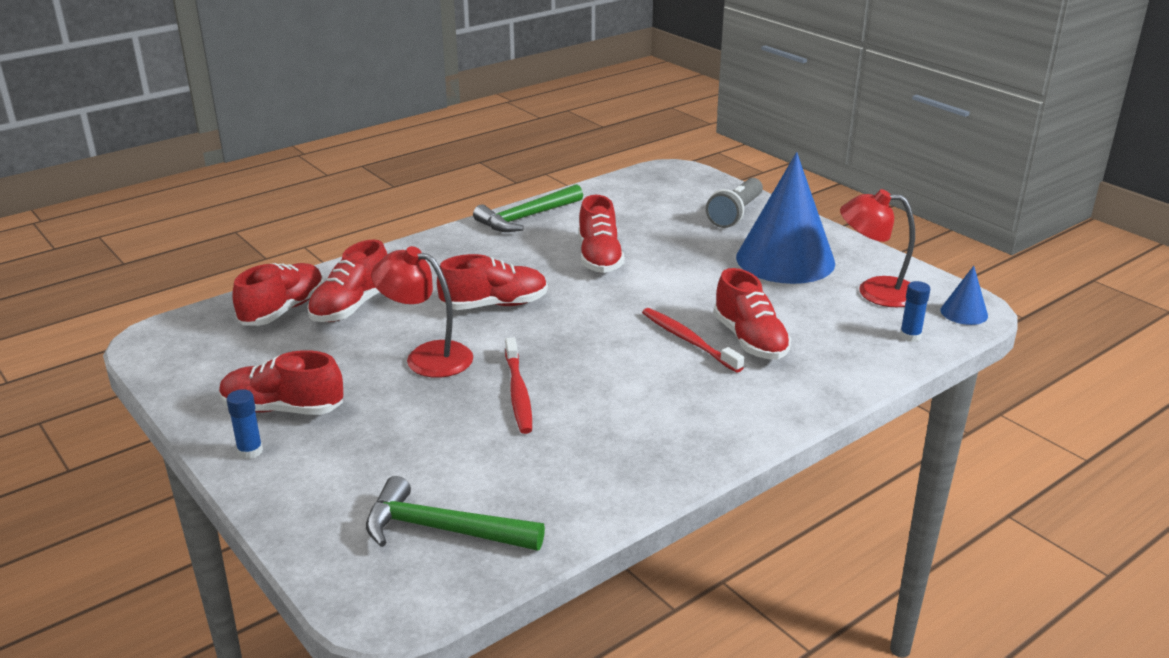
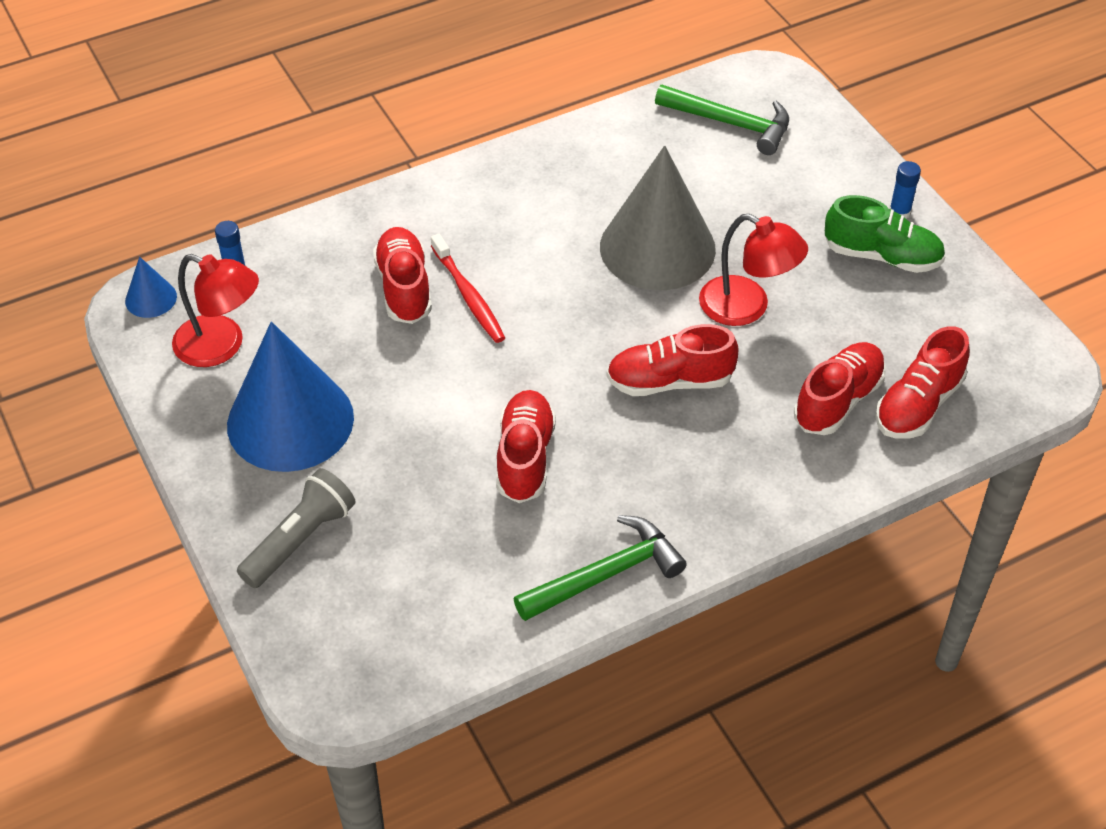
camera: 170 degrees left, 20 degrees up
(283, 409) = (882, 256): red shoe -> green shoe
(518, 393) = (657, 248): red toothbrush -> grey cone

